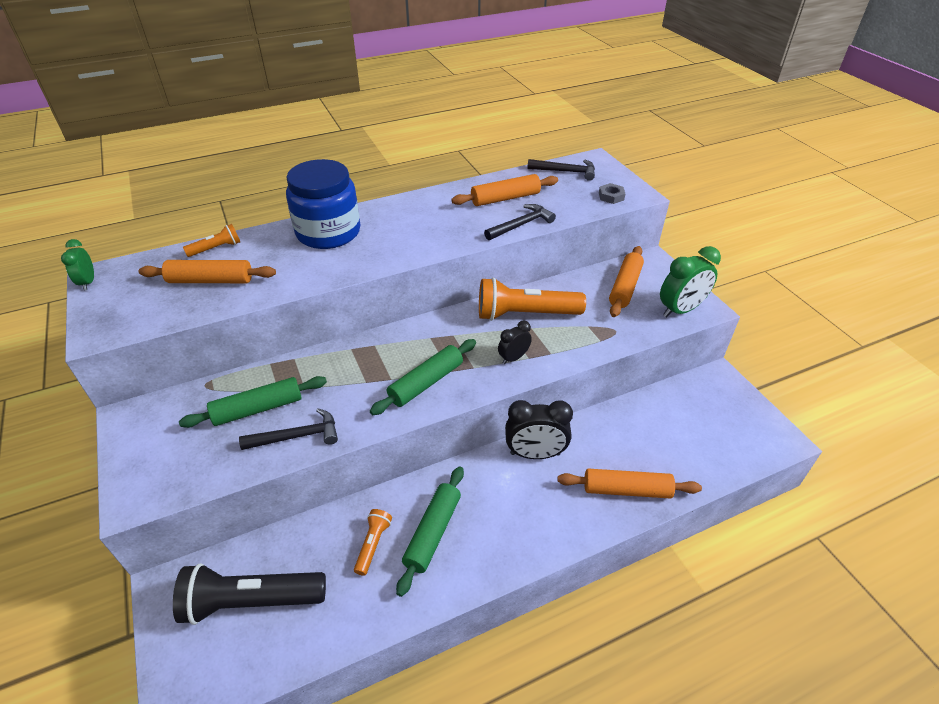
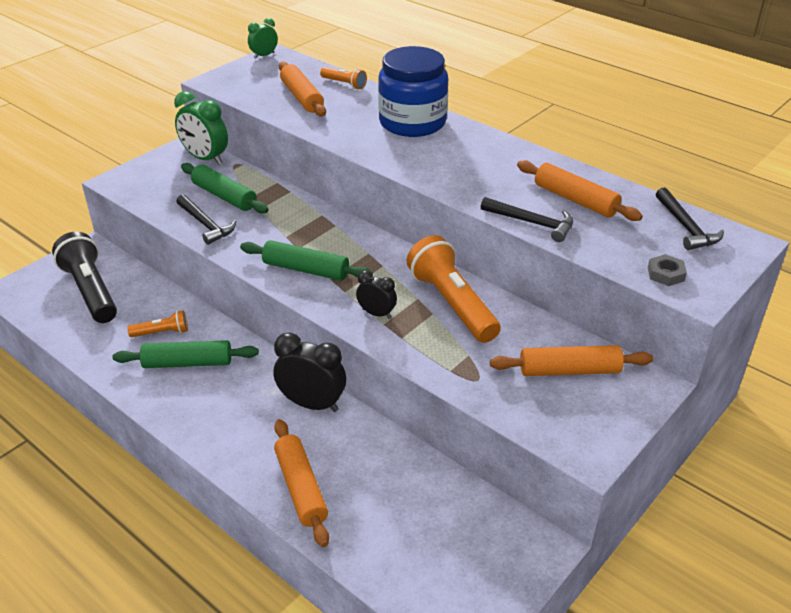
camera: 65 degrees right, 5 degrees down
(535, 454) = (312, 404): black clock -> black clock turned 135 degrees clockwise
(680, 310) = (565, 430): green clock -> green clock (205, 159)

